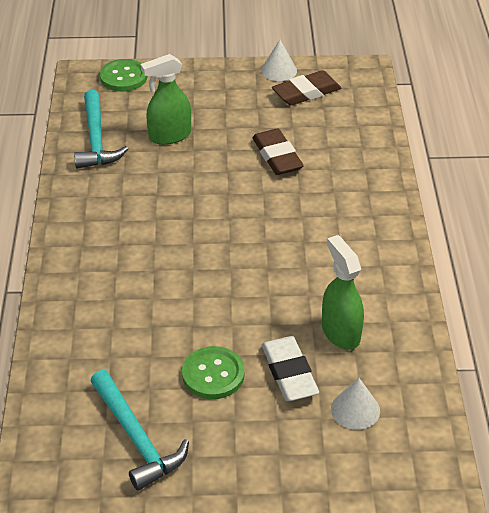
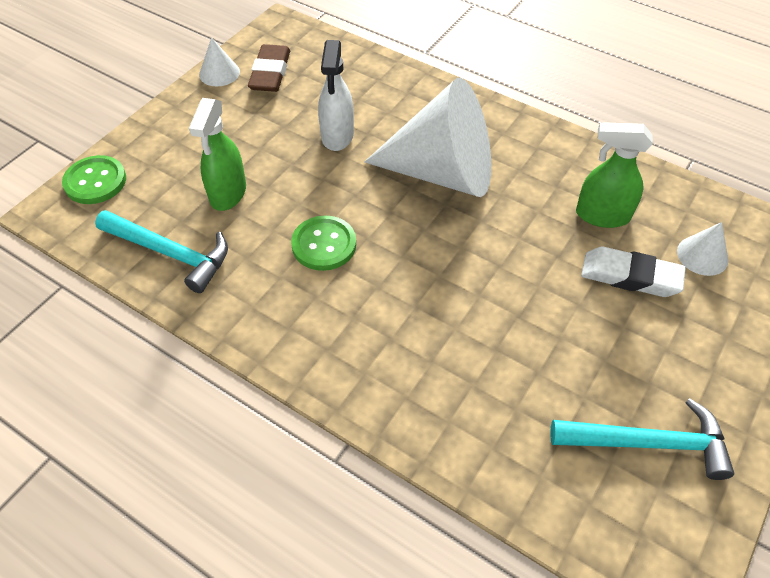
camera: 55 degrees left, 10 degrees up
(213, 374) = (597, 334): green button -> green button (324, 245)
(277, 156) = (337, 136): brown eraser -> white spray bottle
(296, 226) = (443, 172): none -> white cone

